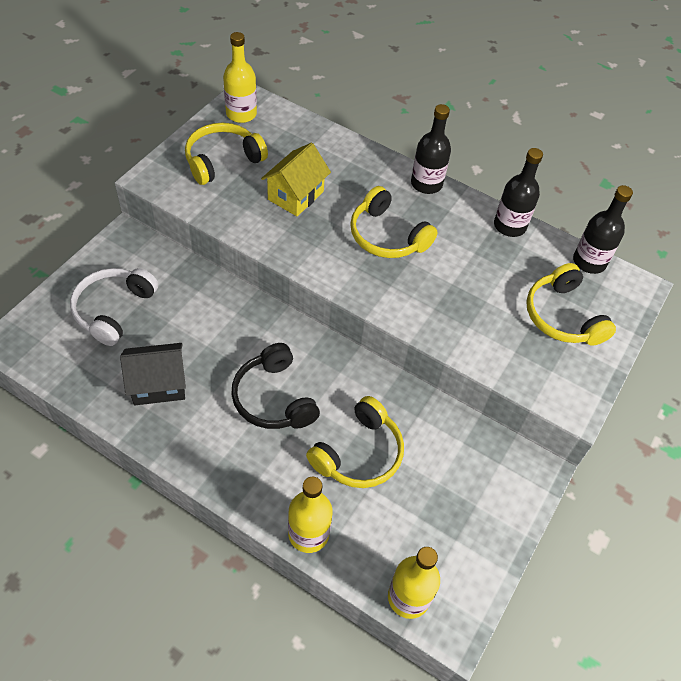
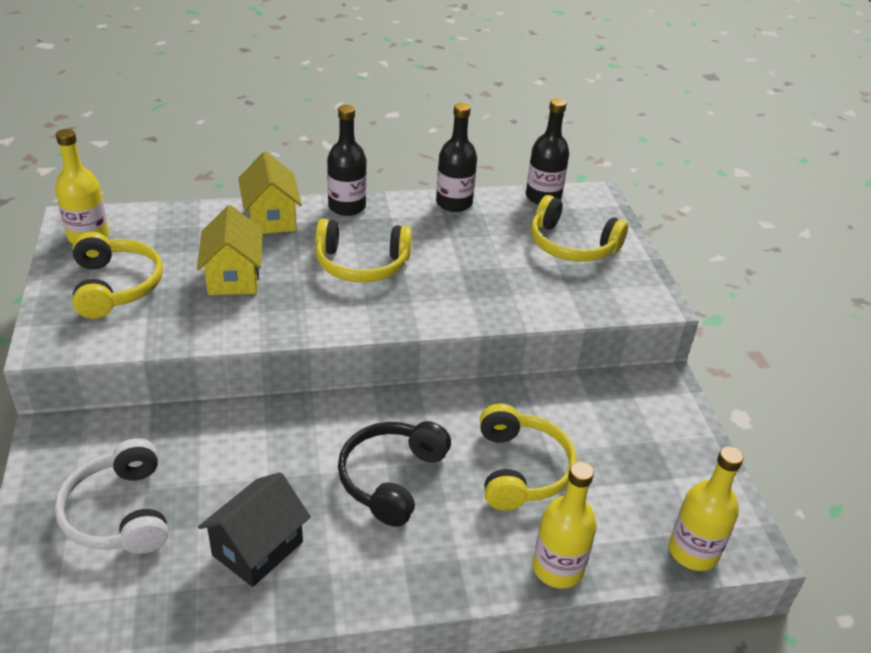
camera: 40 degrees left, 15 degrees down
(222, 160) = (116, 286): yellow headphones -> yellow headphones turned 150 degrees clockwise
(273, 398) = (391, 478): black headphones -> black headphones turned 90 degrees clockwise
(365, 164) = (271, 218): none -> yellow house

